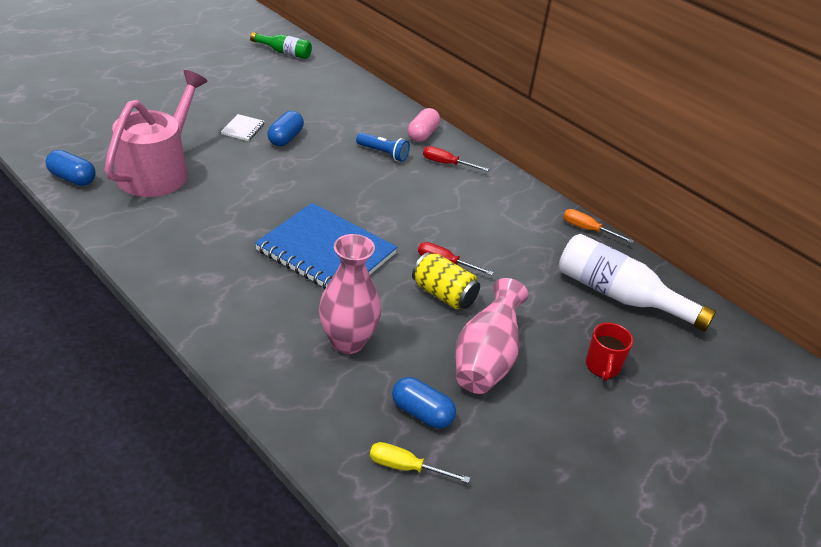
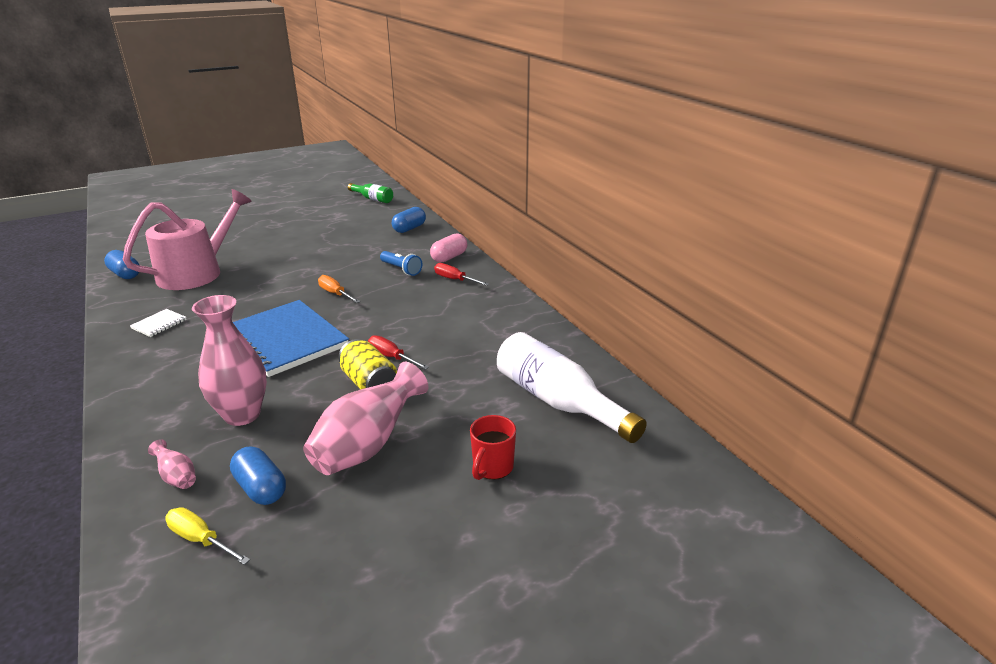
camera: 20 degrees right, 10 degrees down
(243, 129) = (293, 247): white notebook -> white notebook (159, 324)
(285, 138) = (323, 255): blue capsule -> blue capsule (409, 228)
(337, 413) = (177, 477): none -> pink vase
(588, 230) = (562, 340): orange screwdriver -> orange screwdriver (335, 294)

